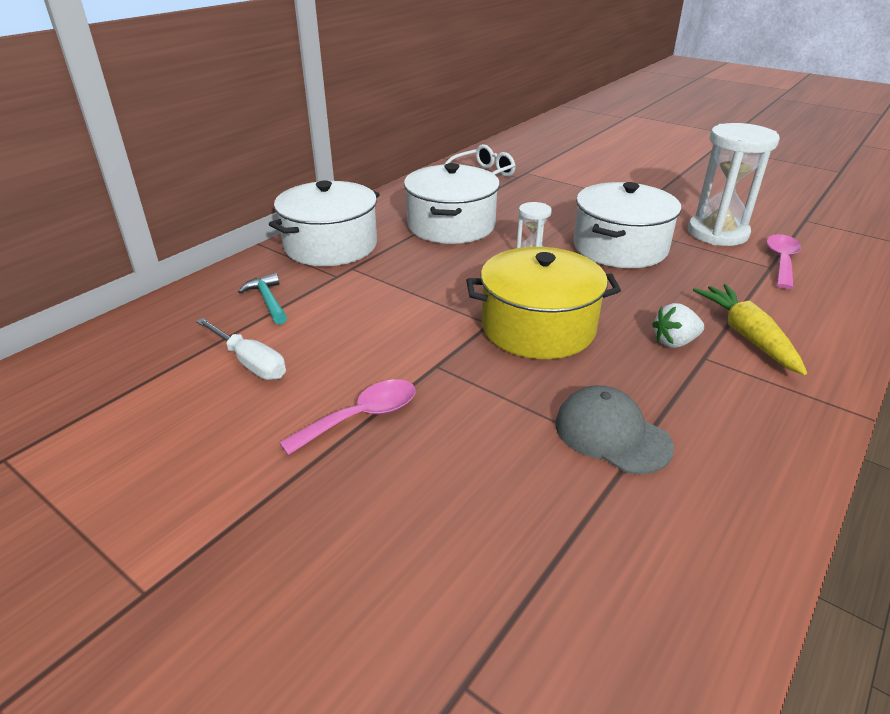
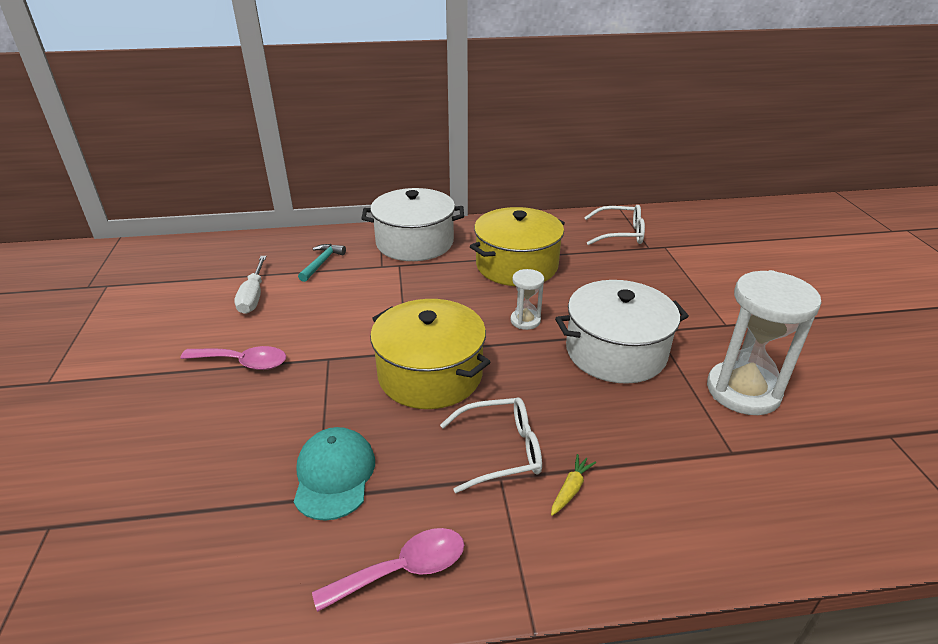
camera: 45 degrees right, 0 degrees up
(451, 225) = (516, 265): white pot -> yellow pot
(612, 434) = (334, 475): grey cap -> turquoise cap
(674, 342) = (501, 451): white strawberry -> white glasses
(747, 336) = (571, 489): yellow carrot -> yellow carrot, size x0.48
(781, 261) = (757, 455): pink spoon -> pink spoon (403, 570)

